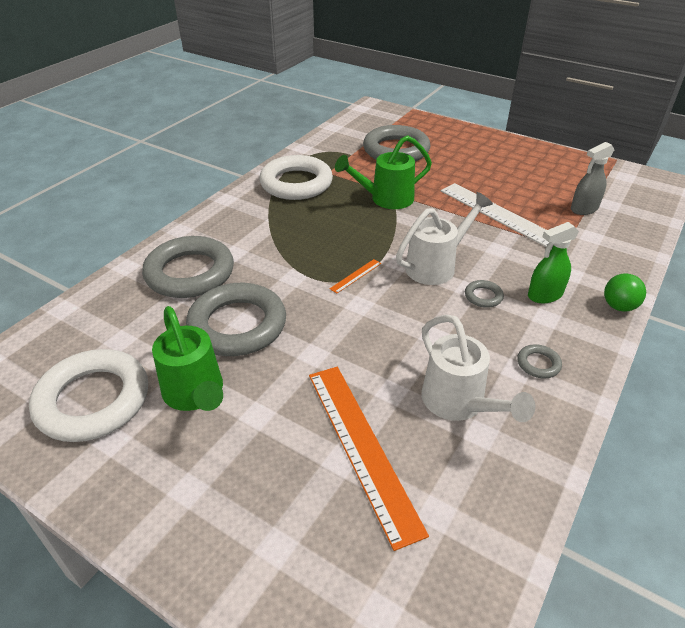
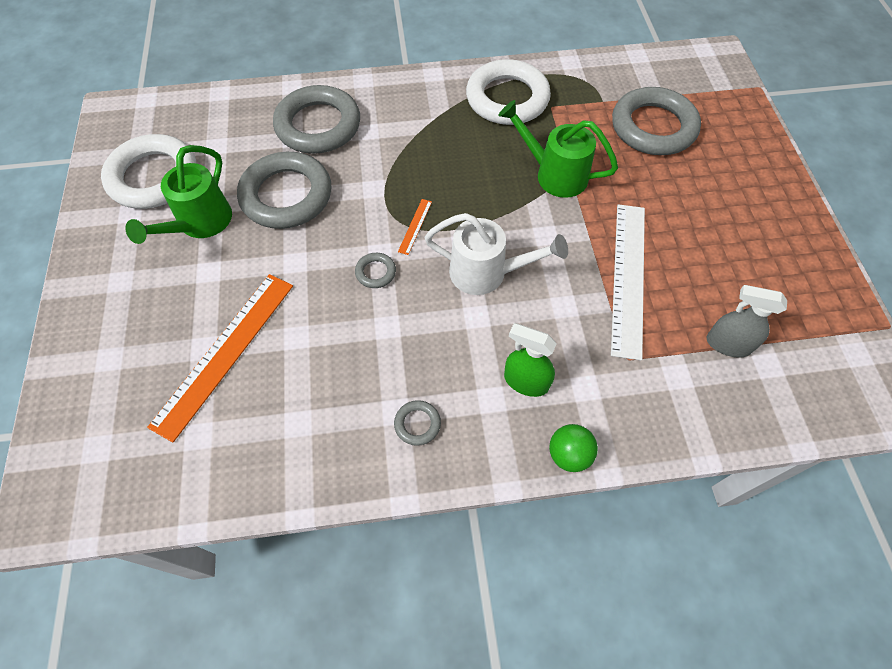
camera: 50 degrees right, 20 degrees up
(355, 276) = (415, 226): orange ruler -> orange ruler turned 75 degrees counterclockwise
(459, 403) = (319, 390): white watering can -> none
(483, 296) = (475, 333): grey ring -> grey ring (375, 272)

